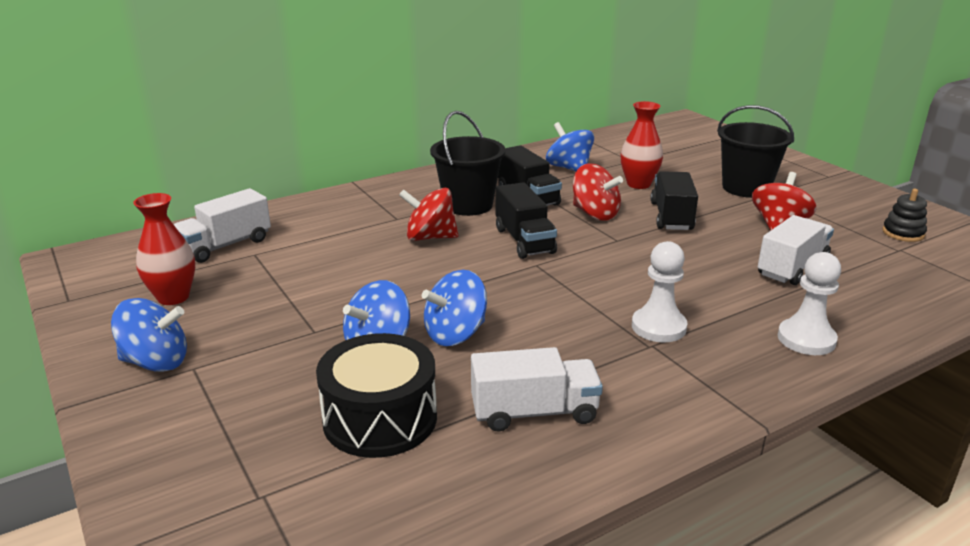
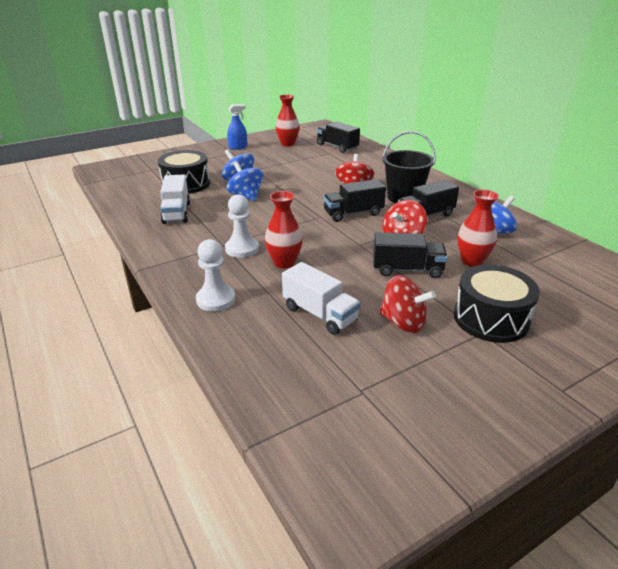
camera: 90 degrees right, 5 degrees up
(156, 362) = (238, 147): blue spinning top -> blue spray bottle
(225, 245) = (337, 147): white truck -> black truck
(686, 291) = (284, 263): none -> red vase
(746, 188) = (490, 319): black bucket -> black drum
(903, 233) = (403, 407): black stacking toy -> none

